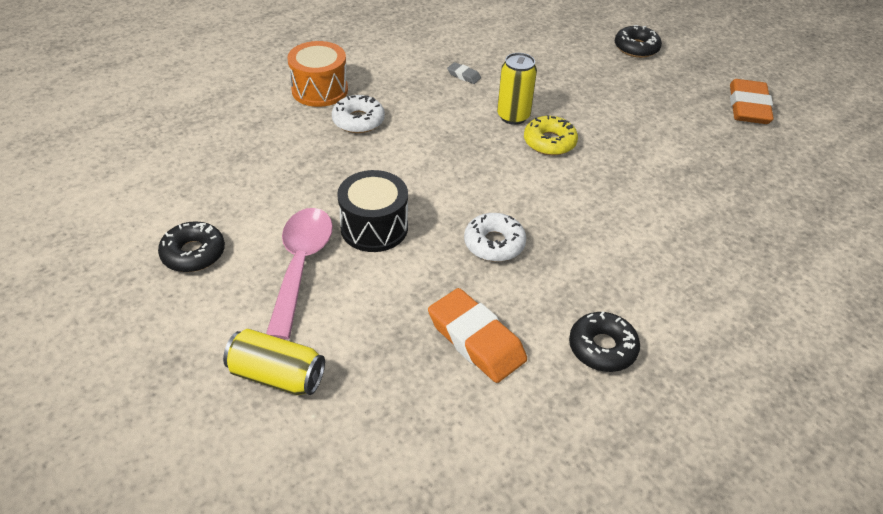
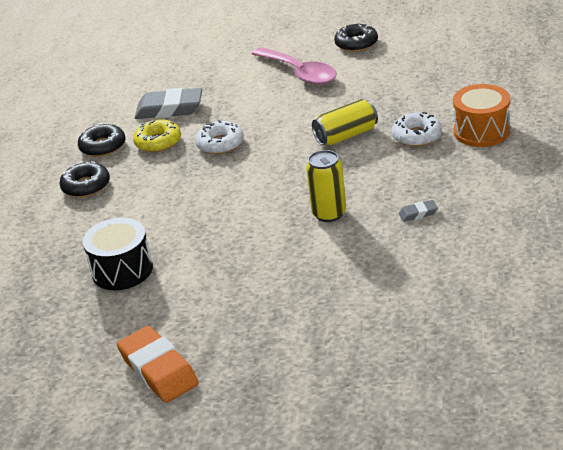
camera: 140 degrees right, 10 degrees down
(277, 375) = (237, 48): yellow can -> yellow can (346, 135)
(374, 227) = (295, 106): black drum -> black drum (122, 270)
(476, 340) = (169, 109): orange eraser -> grey eraser
(549, 142) = (276, 216): yellow donut -> yellow donut (158, 142)
(636, 48) = (333, 358): black donut -> black donut (86, 186)

